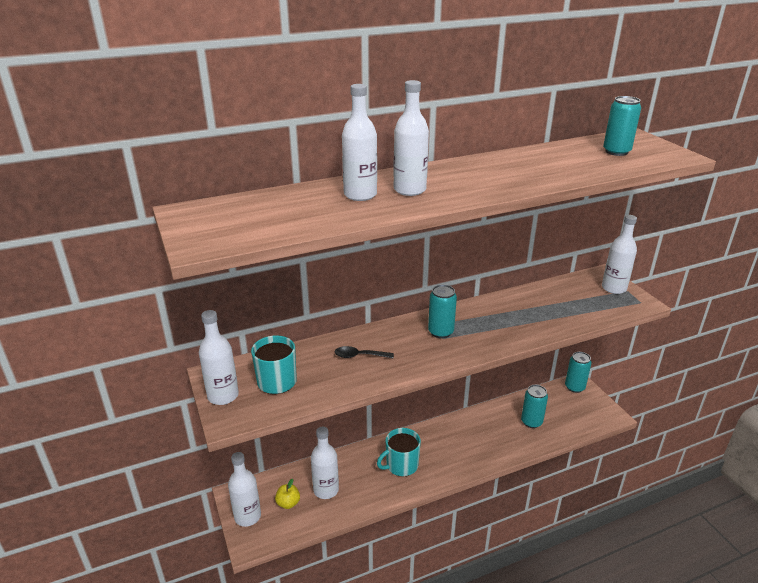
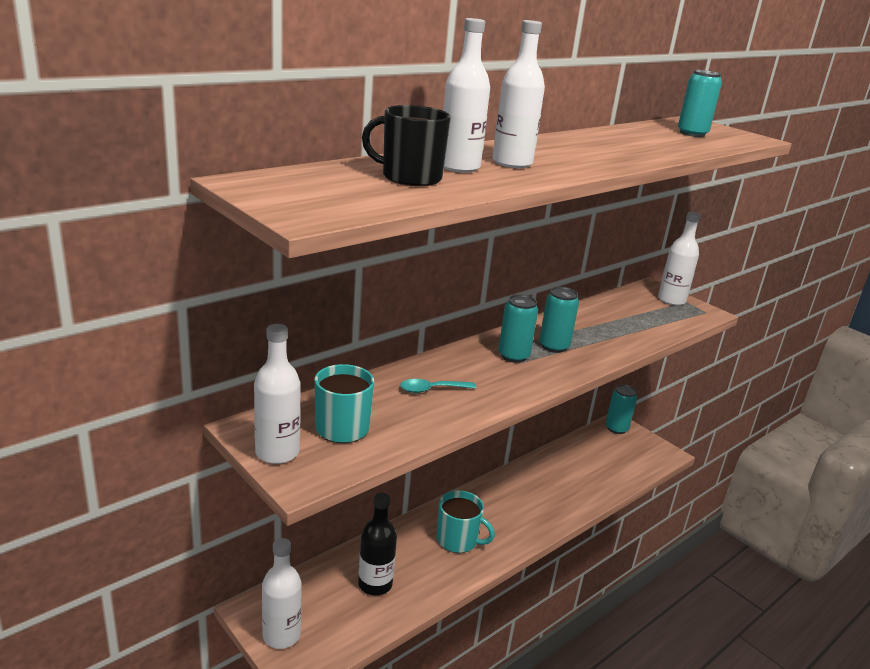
camera: 20 degrees left, 5 degrees down
(288, 503) = (331, 609): yellow apple -> none
(310, 206) = (410, 177): none -> black mug
(326, 490) = (375, 584): white bottle -> black bottle
(359, 356) = (432, 389): black spoon -> turquoise spoon
(401, 465) = (458, 540): turquoise mug -> turquoise mug turned 105 degrees counterclockwise
(531, 422) = (587, 471): turquoise can -> turquoise can (554, 346)

